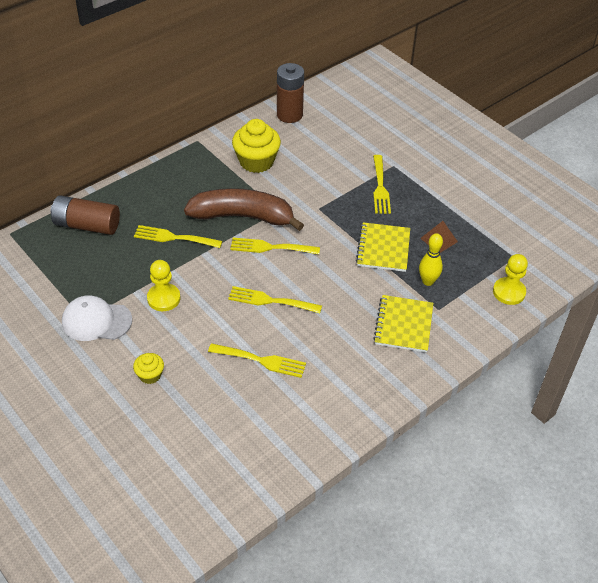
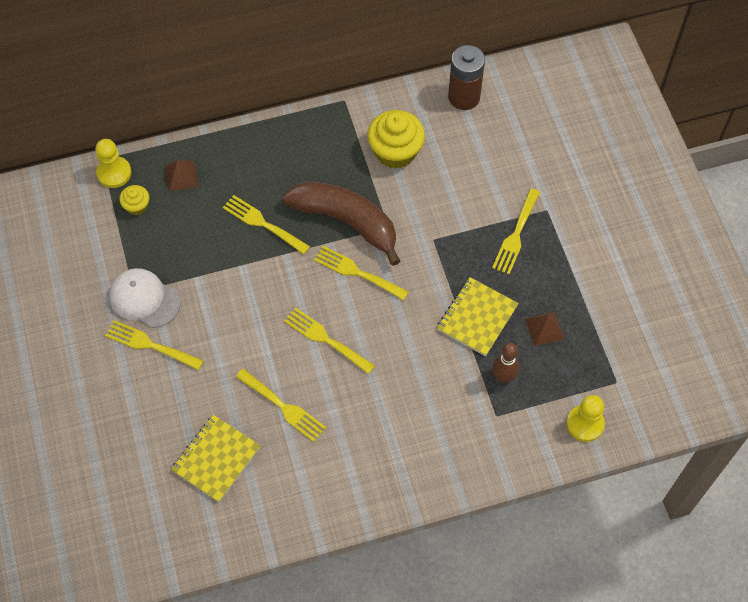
camera: 25 degrees right, 15 degrees up
(87, 225) = (181, 176): brown battery -> brown pyramid
(118, 353) = (150, 345): none -> yellow fork
(150, 375) = (169, 382): yellow cupcake -> yellow cupcake (137, 206)
(163, 298) = (220, 296): yellow pawn -> yellow pawn (114, 173)
(403, 325) = (448, 421): yellow notebook -> yellow notebook (216, 459)
(428, 281) = (503, 377): yellow bowling pin -> brown bowling pin

